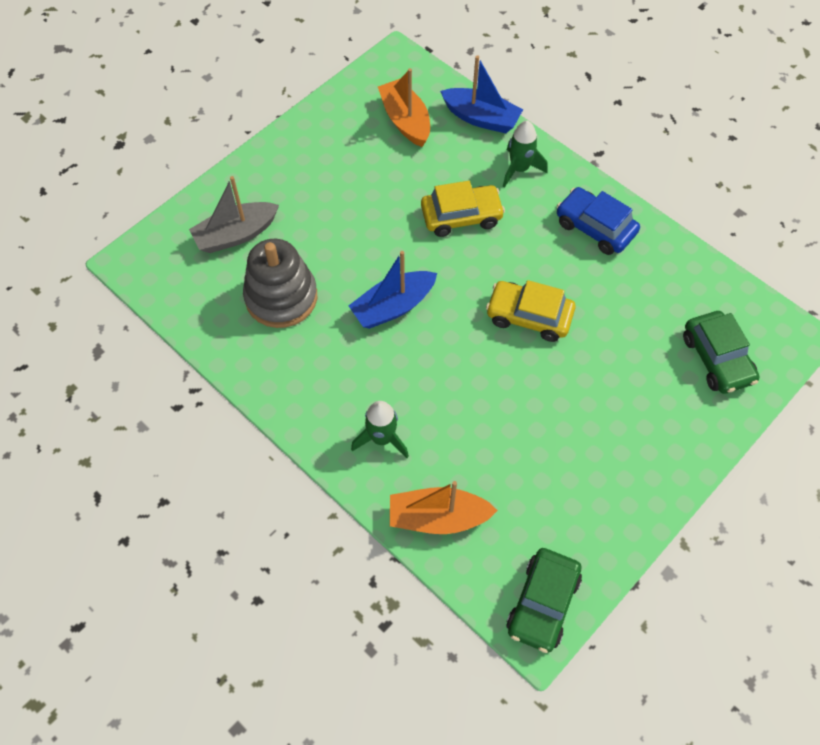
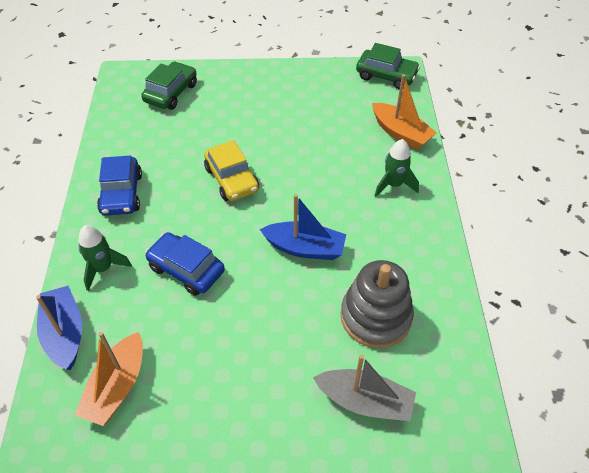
camera: 135 degrees left, 10 degrees down
(461, 216) = (186, 269): yellow car -> blue car
(542, 603) = (386, 76): green car -> green car turned 45 degrees clockwise

